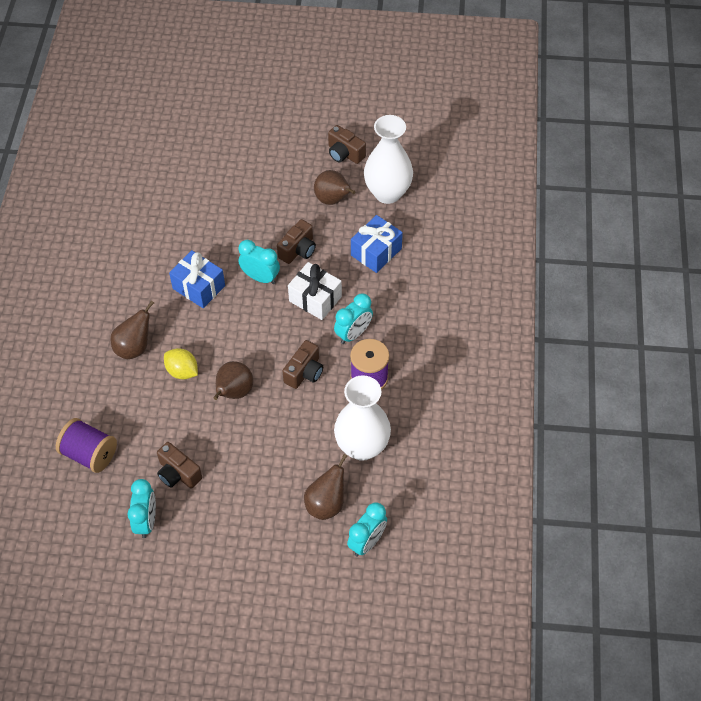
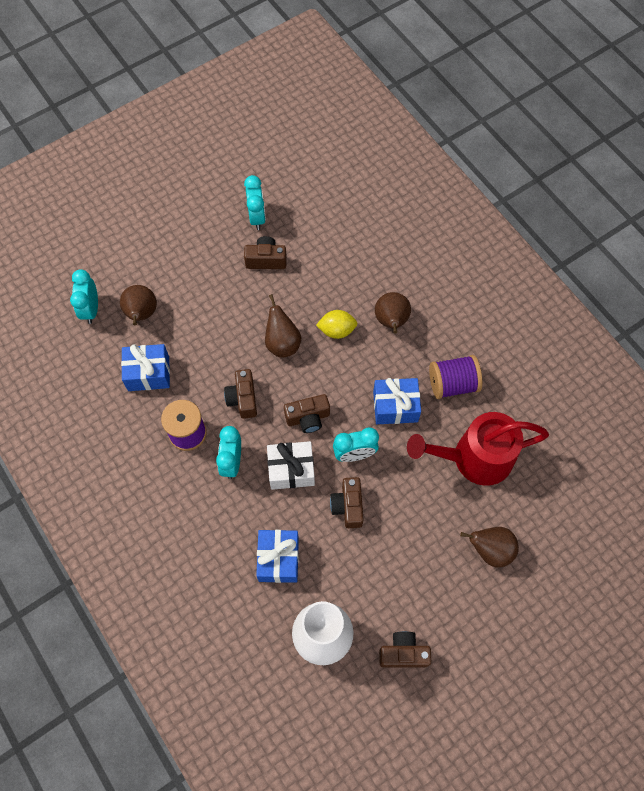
camera: 140 degrees right, 10 degrees up
(89, 454) = (340, 229): purple spool -> purple spool (452, 384)
(146, 521) = (257, 217): turquoise clock -> turquoise clock turned 150 degrees counterclockwise
(183, 219) = (473, 458): none -> red watering can
(269, 324) = (308, 418): none -> brown camera
(333, 200) = (365, 586): brown pear -> brown pear (490, 550)
(362, 446) = (148, 373): white vase -> blue gift

